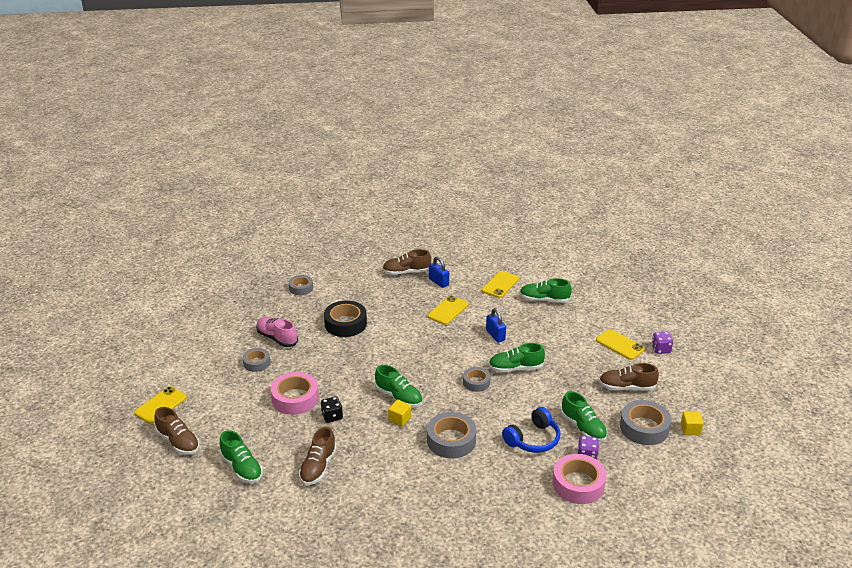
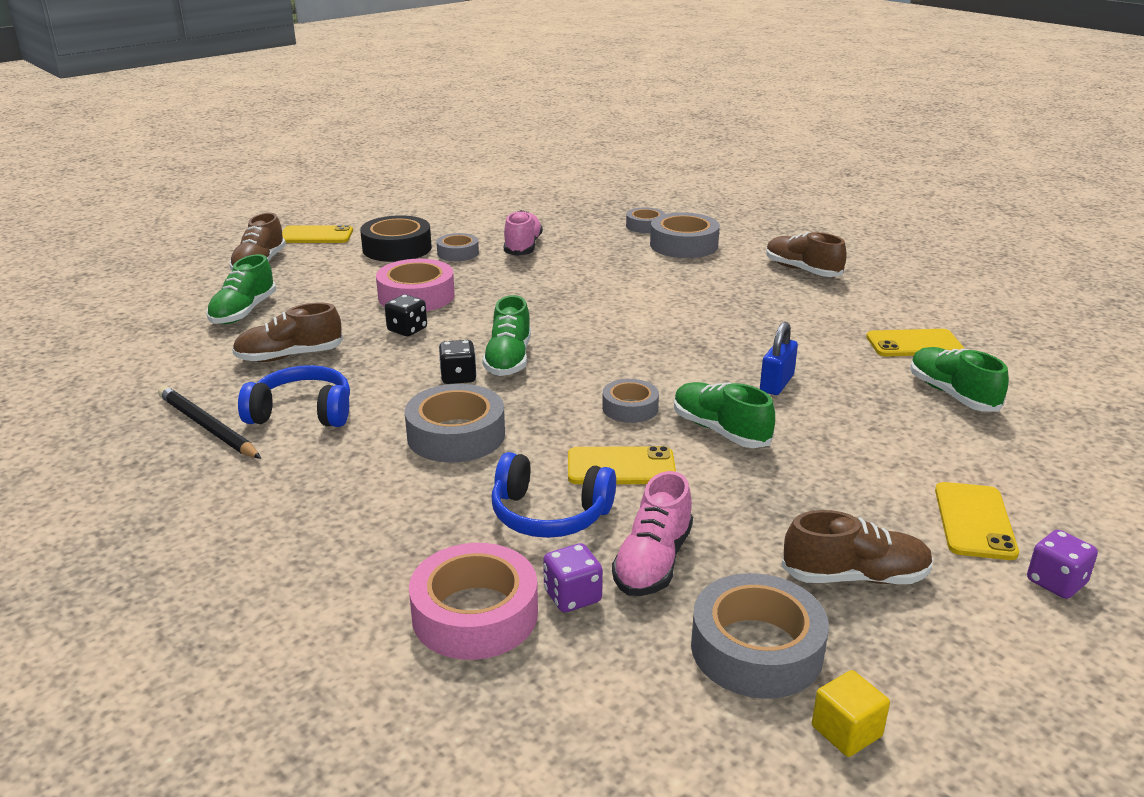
camera: 55 degrees right, 5 degrees down
(339, 289) = (684, 245): none -> grey tape
(345, 324) = (617, 273): black tape -> black tape (397, 248)
(366, 517) = (208, 427): none -> black pencil
(384, 481) = (302, 412): none -> blue headphones
(400, 419) = (458, 377): yellow cube -> black dice
(438, 282) = (824, 298): blue padlock -> none
(448, 310) = (770, 327): yellow phone -> yellow phone (621, 467)
(583, 427) = (653, 562): green shoe -> pink shoe
(627, 387) = (855, 577): brown shoe -> brown shoe turned 120 degrees clockwise

